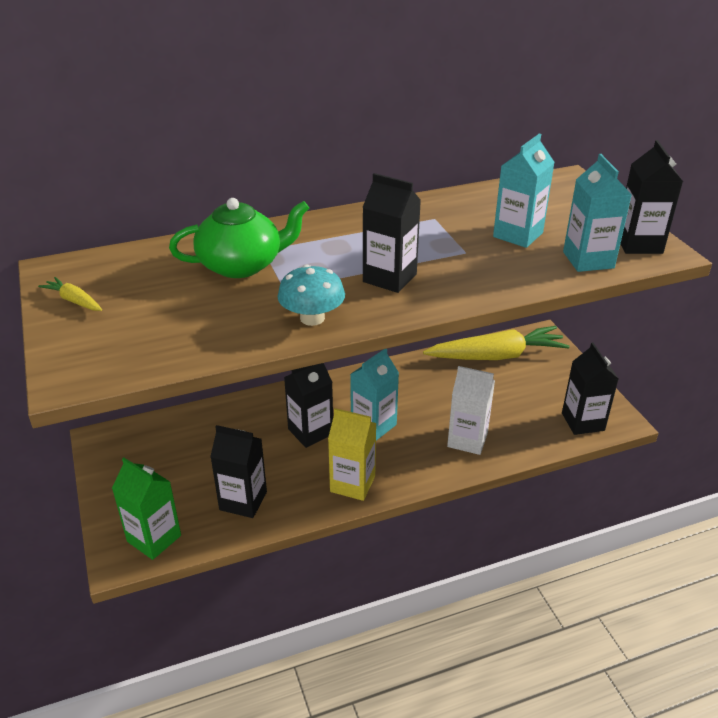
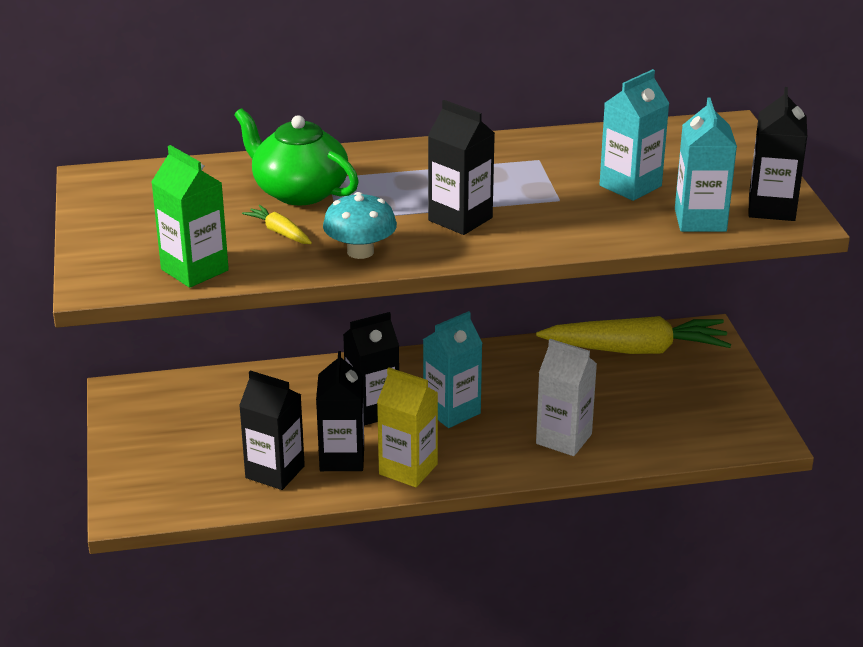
camera: 10 degrees right, 5 degrees down
(74, 301) = (111, 212): yellow carrot -> yellow carrot (279, 232)
(154, 538) = (166, 497): green carton -> green carton (194, 270)
(242, 265) = (299, 191): green teapot -> green teapot turned 135 degrees counterclockwise
(583, 422) = (719, 435): black carton -> black carton (342, 458)

